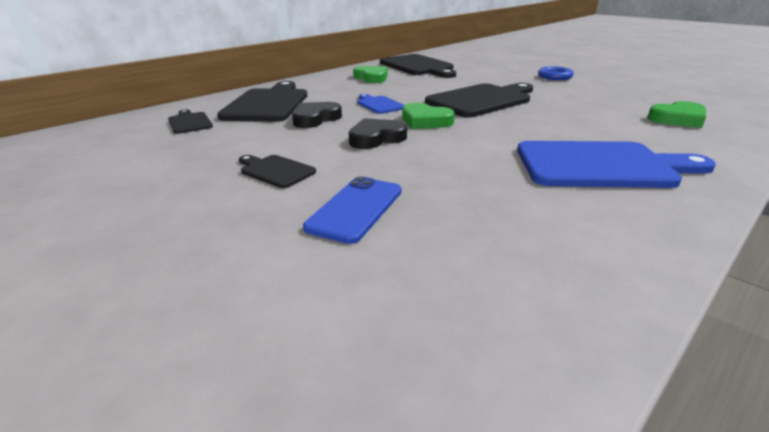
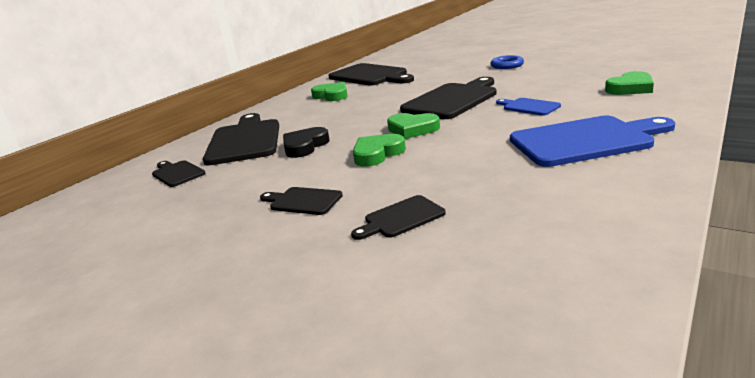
camera: 10 degrees left, 5 degrees down
(355, 209) = (401, 218): blue phone -> black cutting board
(376, 138) = (377, 154): black heart -> green heart
(379, 104) = (357, 121): blue cutting board -> blue cutting board (529, 107)

